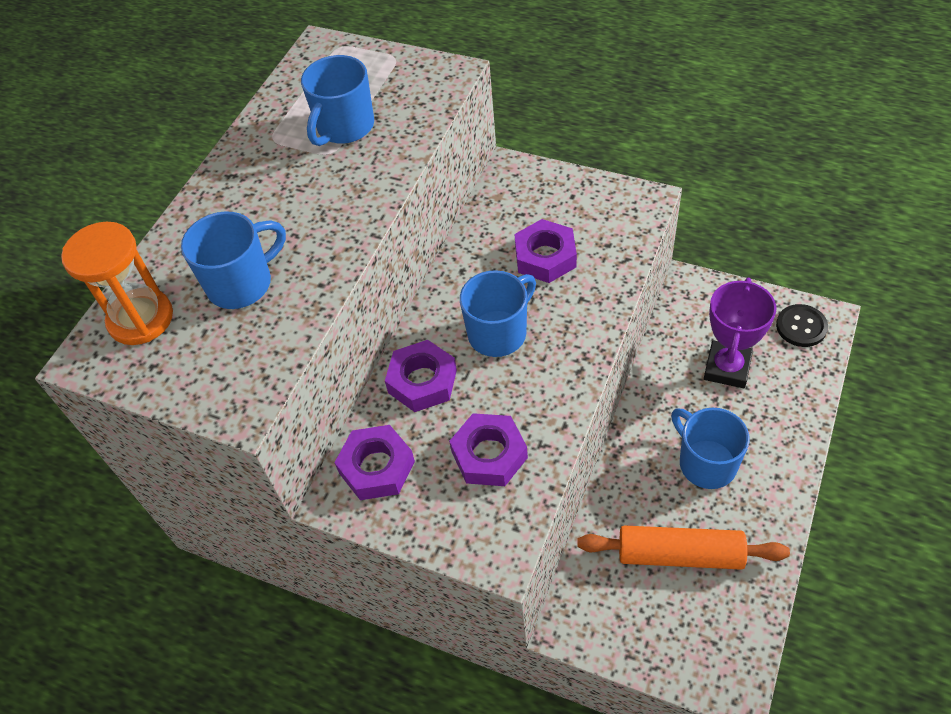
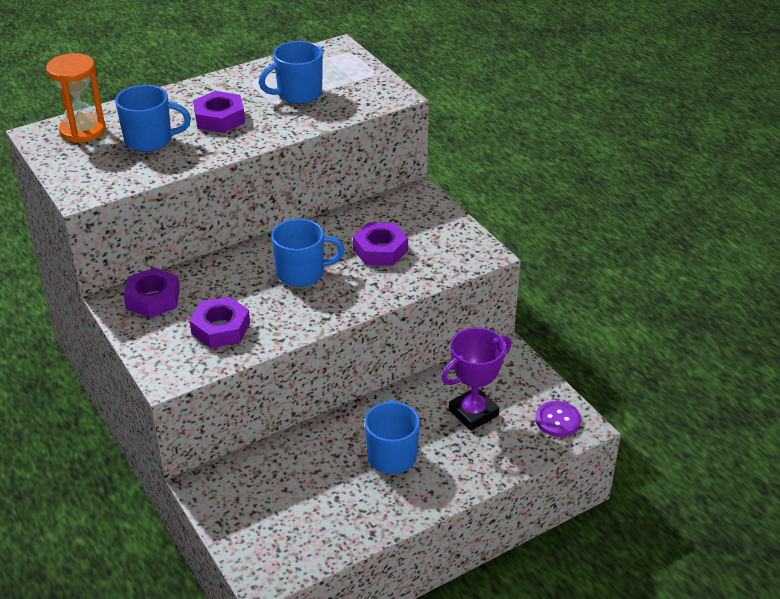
camera: 30 degrees right, 15 degrees down
(422, 381) = (228, 272): purple nut -> purple nut (219, 118)
(679, 555) = (313, 492): orange rolling pin -> none
(801, 327) = (557, 420): black button -> purple button

